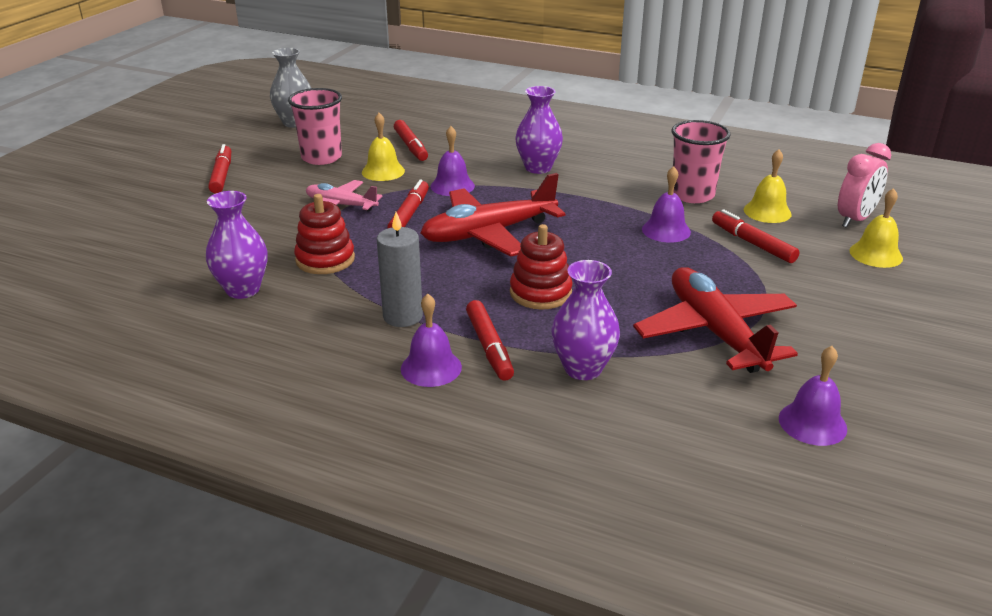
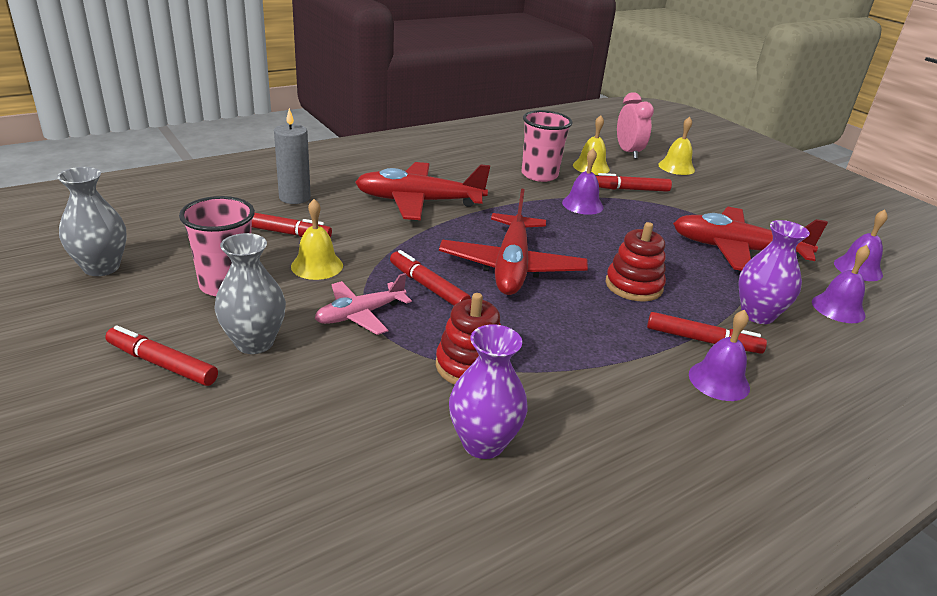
camera: 60 degrees left, 0 degrees up
(270, 188) = (254, 342): none -> grey vase
(403, 316) = (622, 362): grey candle -> grey candle (294, 197)
(452, 186) = (399, 247): purple bell -> purple bell (838, 308)
(538, 168) = (418, 201): purple vase -> red plane

